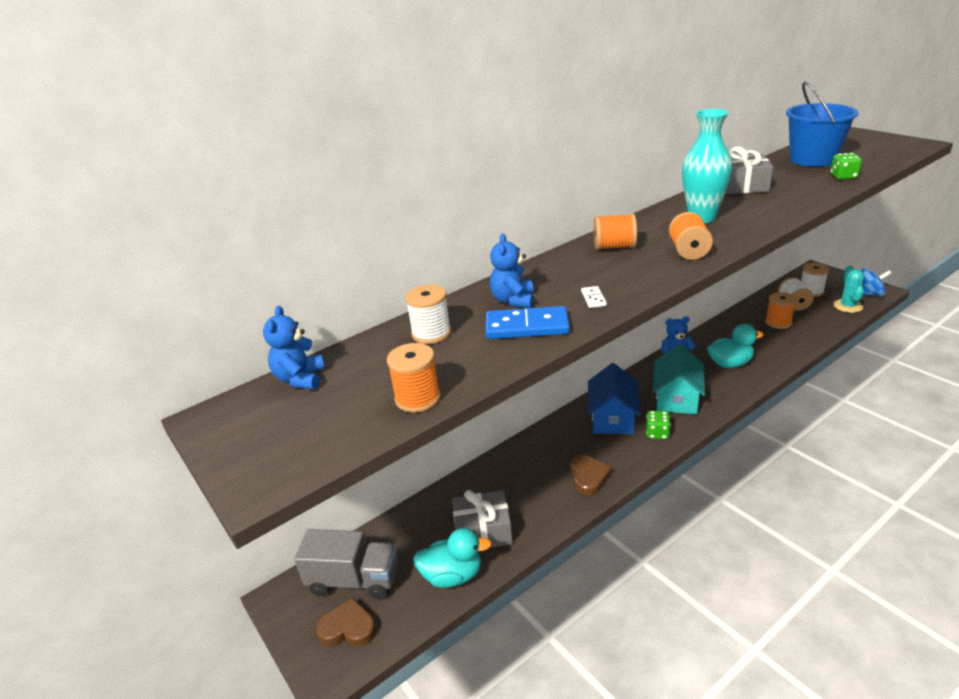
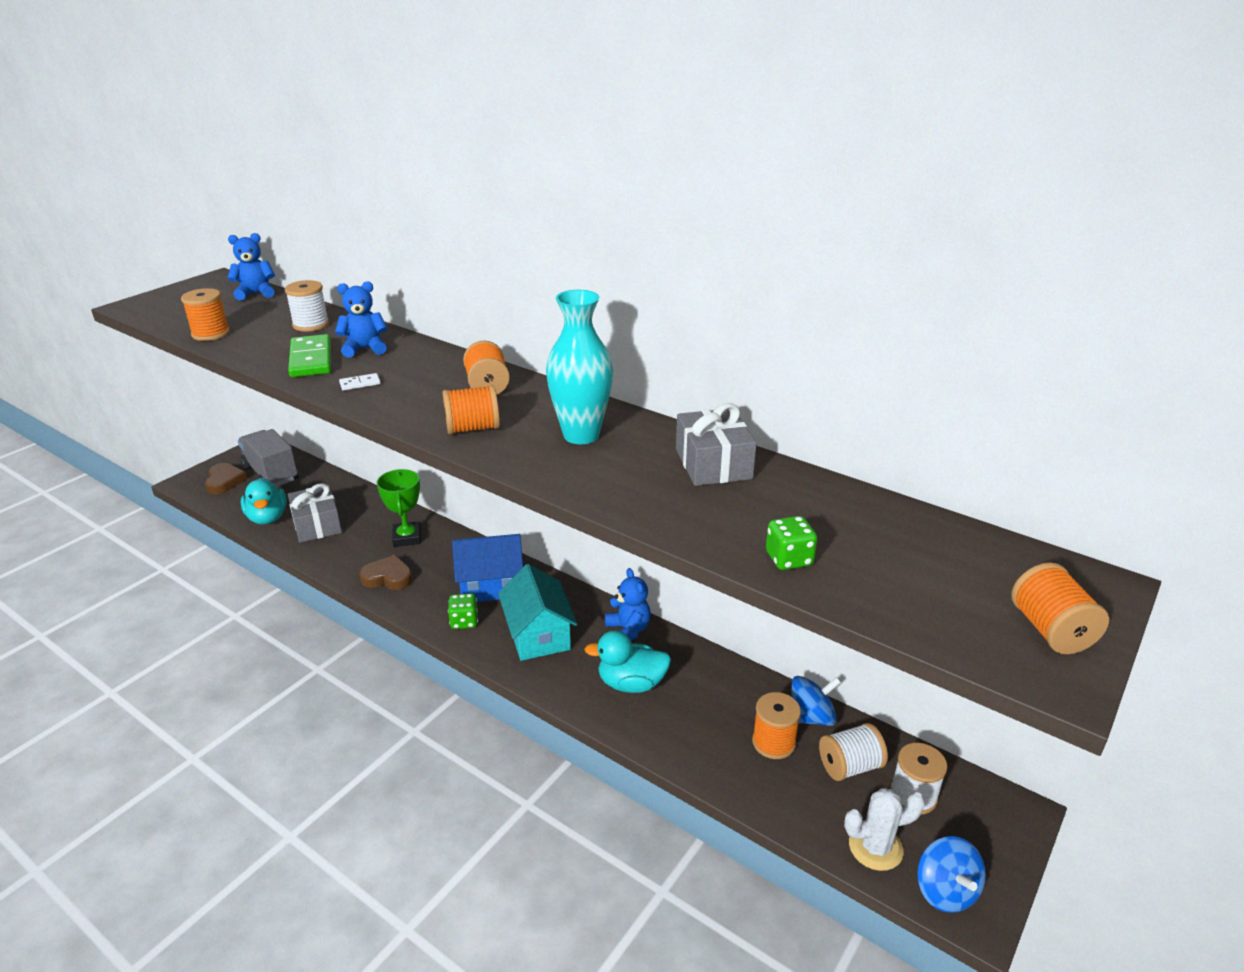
camera: 70 degrees right, 0 degrees up
(354, 580) = (271, 473): grey truck -> grey truck turned 150 degrees clockwise
(527, 327) = (311, 359): blue domino -> green domino
(529, 465) = (407, 537): none -> green trophy
(588, 477) = (388, 577): brown heart -> brown heart turned 150 degrees counterclockwise
(676, 398) = (538, 634): turquoise house -> turquoise house turned 75 degrees clockwise
(730, 364) = (631, 683): turquoise duck -> turquoise duck turned 120 degrees clockwise
(757, 309) = (811, 717): none -> blue spinning top
(812, 159) = (878, 533): blue bucket -> none
(847, 306) = (875, 847): turquoise cactus -> white cactus
(884, 141) = (1050, 630): none -> orange spool

